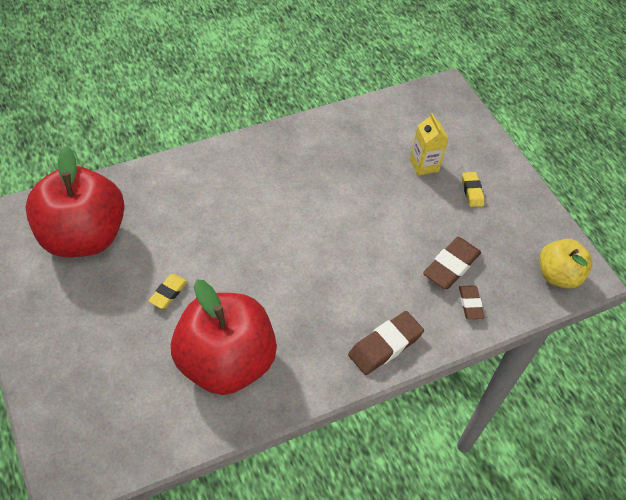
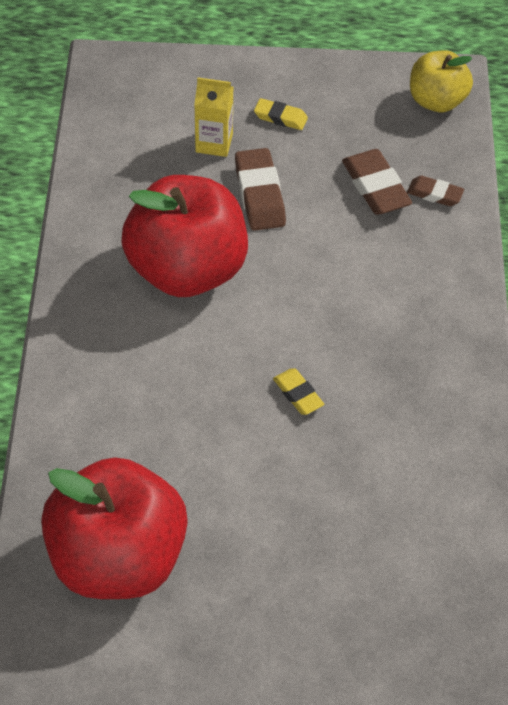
camera: 60 degrees left, 0 degrees up
(168, 293) = (266, 487): yellow eraser -> yellow eraser (298, 394)
(225, 362) = (399, 462): red apple -> red apple (187, 270)
(385, 345) = (451, 296): brown eraser -> brown eraser (260, 194)

